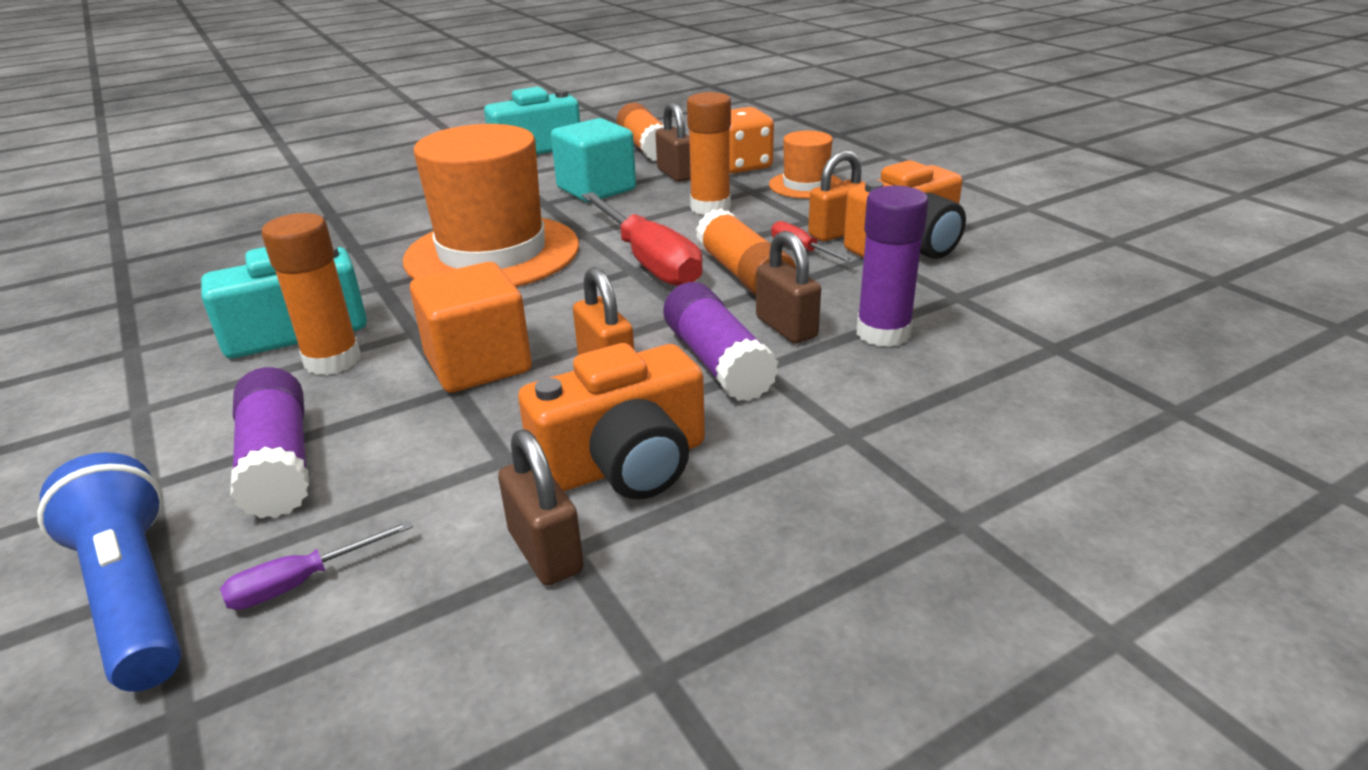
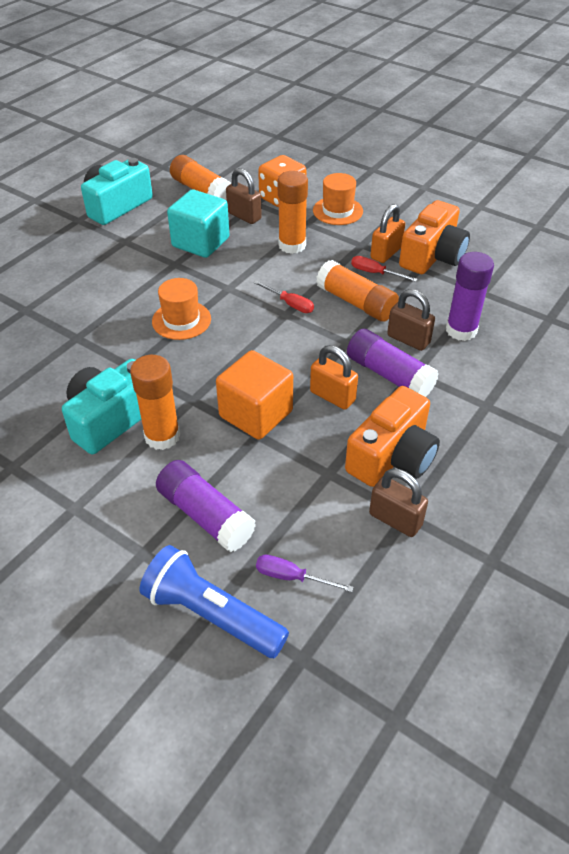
camera: 25 degrees left, 15 degrees up
(301, 582) = (291, 577): purple screwdriver -> purple screwdriver turned 75 degrees clockwise
(492, 253) = (181, 320): orange hat -> orange hat, size x0.49
(648, 261) = (290, 304): red screwdriver -> red screwdriver, size x0.47

